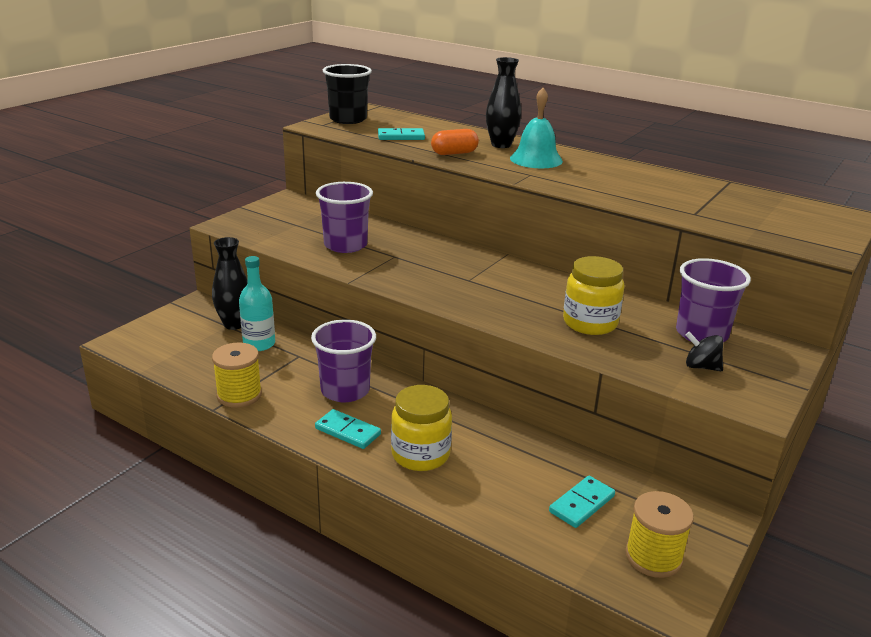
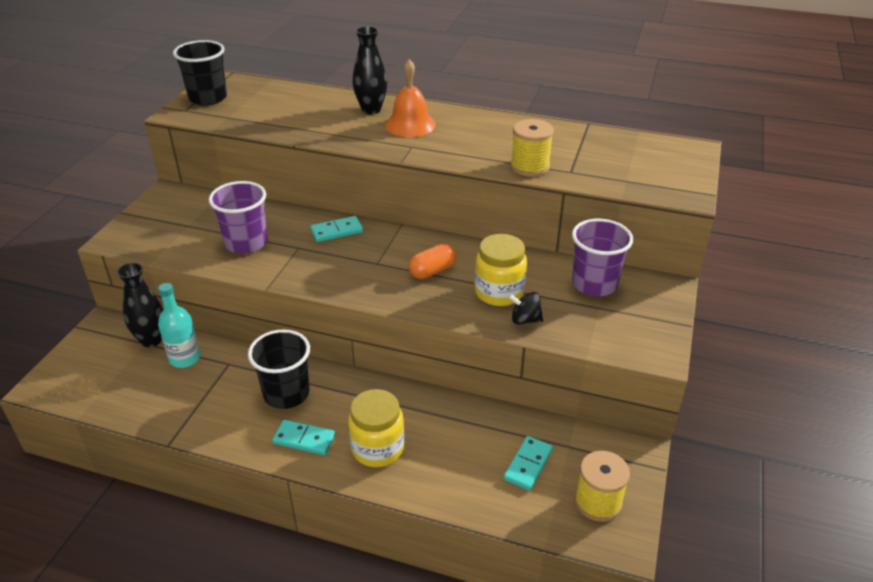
camera: 15 degrees left, 10 degrees up
(239, 395) = (187, 423): yellow spool -> yellow spool (529, 167)
(345, 390) = (286, 394): purple cup -> black cup
(401, 137) = (271, 115): turquoise domino -> turquoise domino (337, 231)
(454, 153) = (331, 129): orange capsule -> orange capsule (432, 271)
(536, 159) = (410, 124): turquoise bell -> orange bell
(701, 367) = (603, 321): black spinning top -> black spinning top (525, 320)

